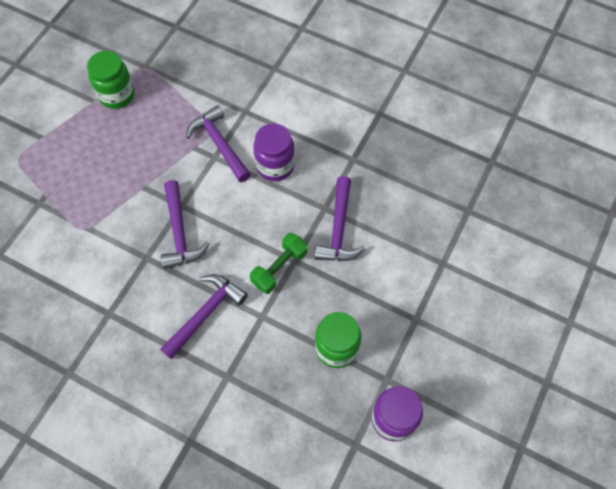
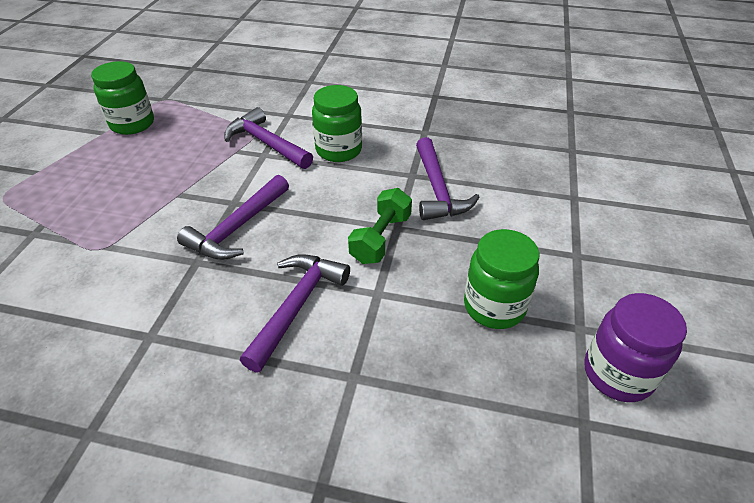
camera: 15 degrees left, 20 degrees down
(180, 232) = (237, 228): purple hammer -> purple hammer turned 60 degrees clockwise
(275, 166) = (339, 150): purple jar -> green jar

